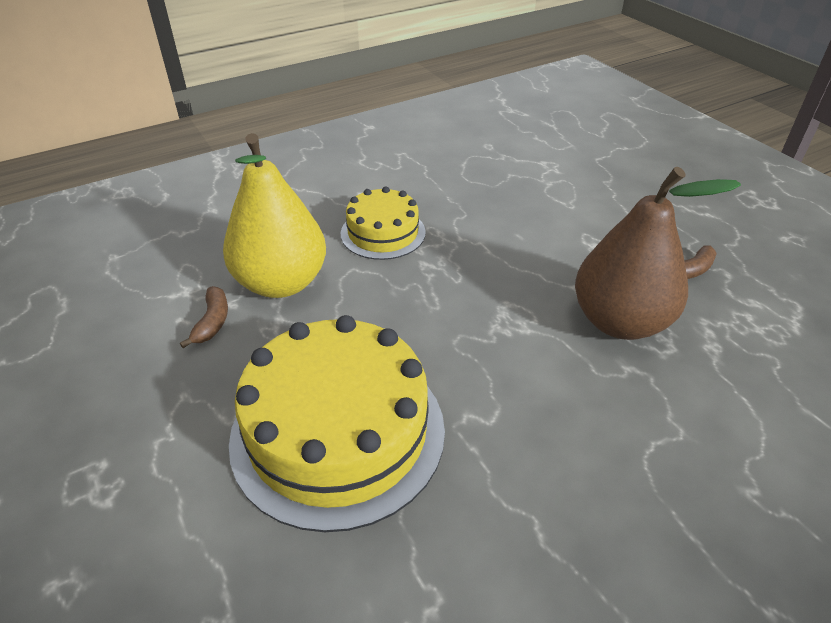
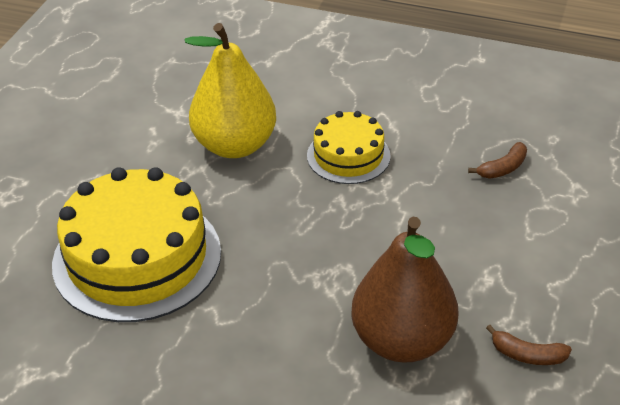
camera: 50 degrees right, 0 degrees up
(212, 322) = (165, 143): brown banana -> brown banana (503, 168)

